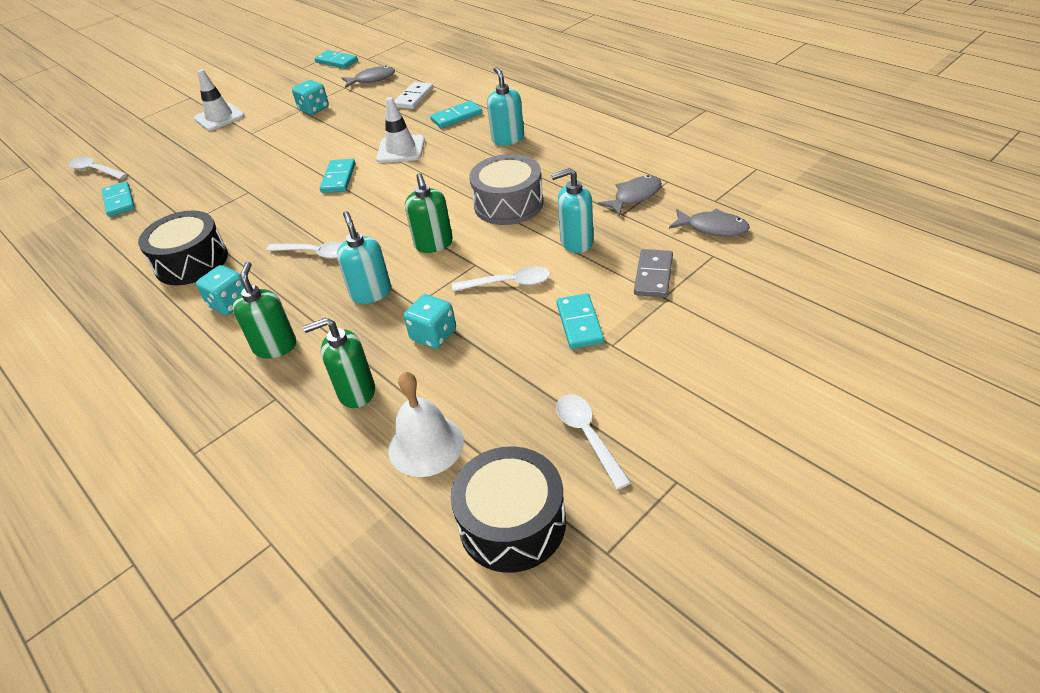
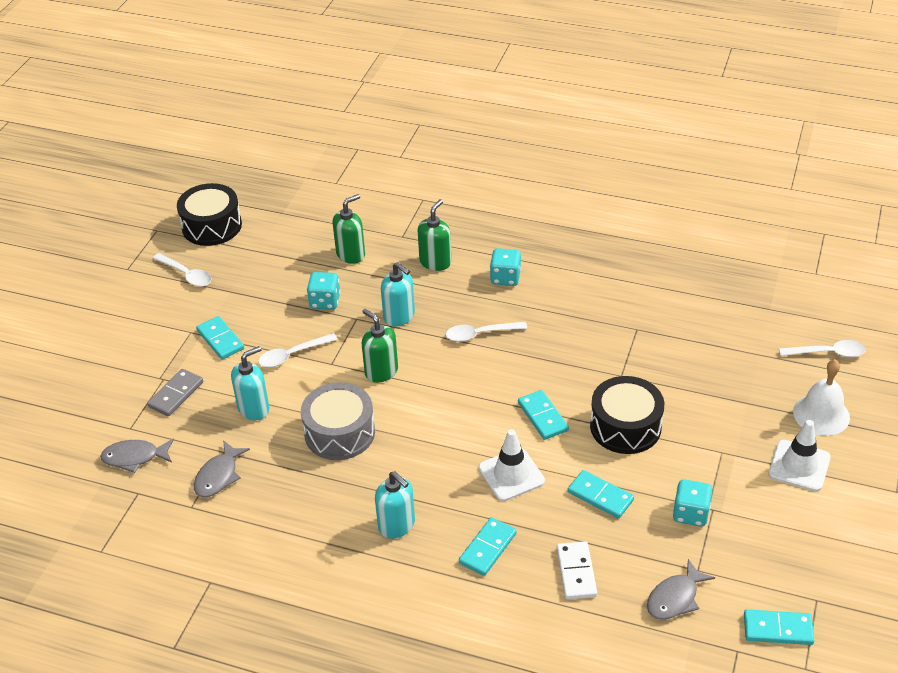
camera: 150 degrees right, 0 degrees up
(119, 201) = (740, 329): turquoise domino -> turquoise domino (600, 496)
(191, 262) = (581, 297): black drum -> black drum (625, 426)
(275, 346) = (435, 262): green soap dispenser -> green soap dispenser turned 120 degrees counterclockwise
(426, 445) = (283, 242): white bell -> white bell (821, 414)
(653, 275) = (176, 394): grey domino -> grey domino turned 45 degrees clockwise

